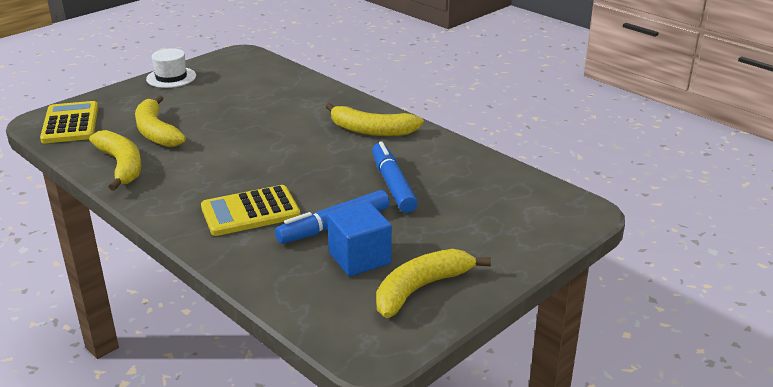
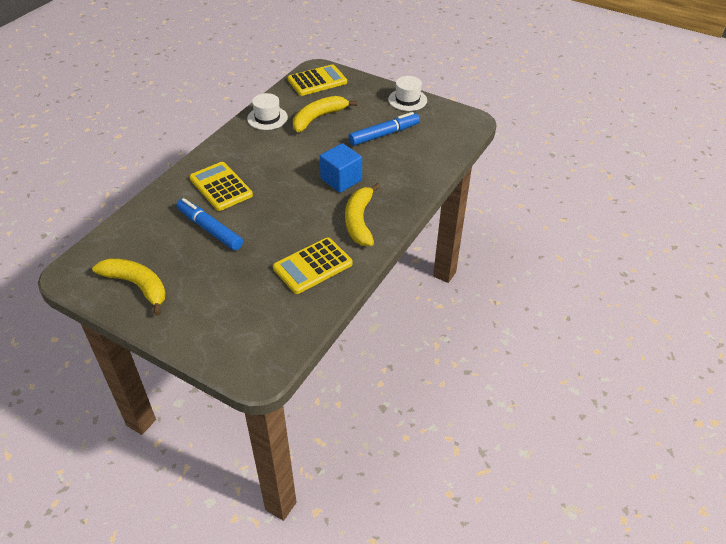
camera: 75 degrees right, 15 degrees up
(121, 166) = (267, 118): yellow banana -> white hat
(359, 258) = (171, 249): blue cube -> blue cube (341, 180)
(393, 185) = (273, 248): blue marker -> blue marker (384, 134)
(432, 164) = (312, 266): none -> yellow calculator

